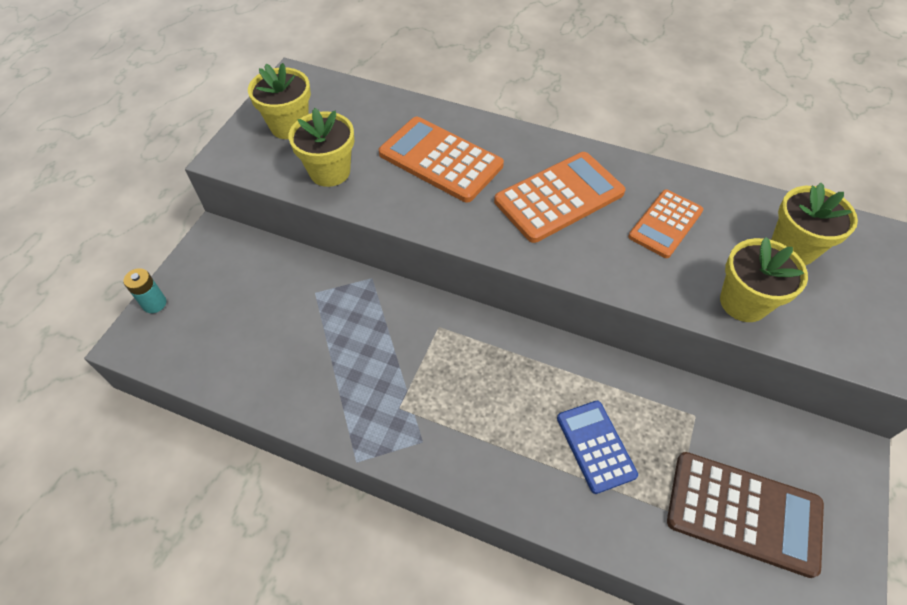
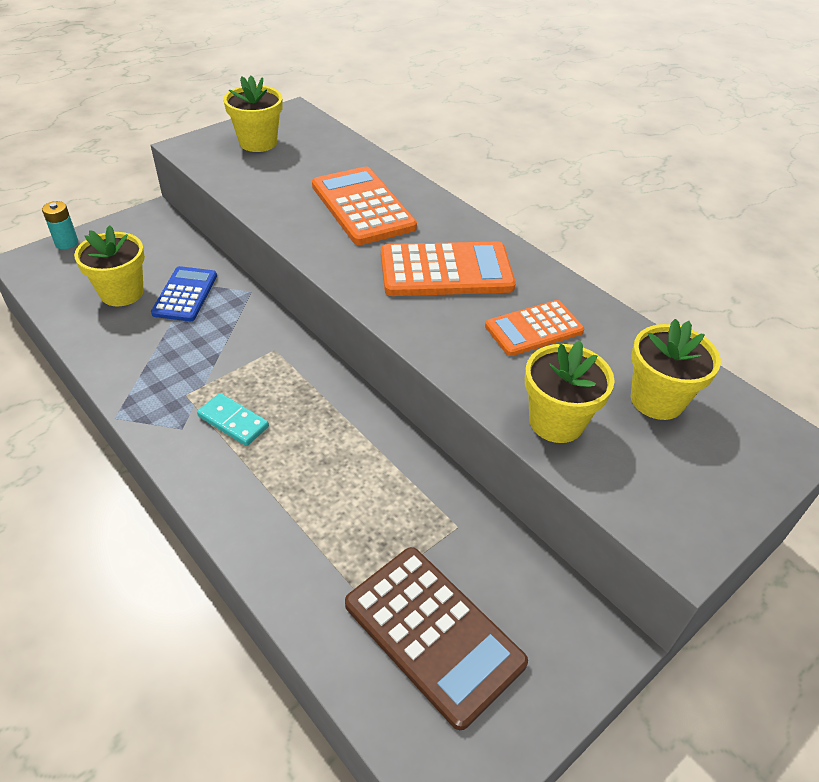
camera: 25 degrees right, 10 degrees down
(330, 172) = (260, 183): yellow flower pot -> yellow flower pot (122, 293)
(460, 413) = (233, 421): none -> turquoise domino
(595, 446) = (333, 504): blue calculator -> blue calculator (185, 294)

